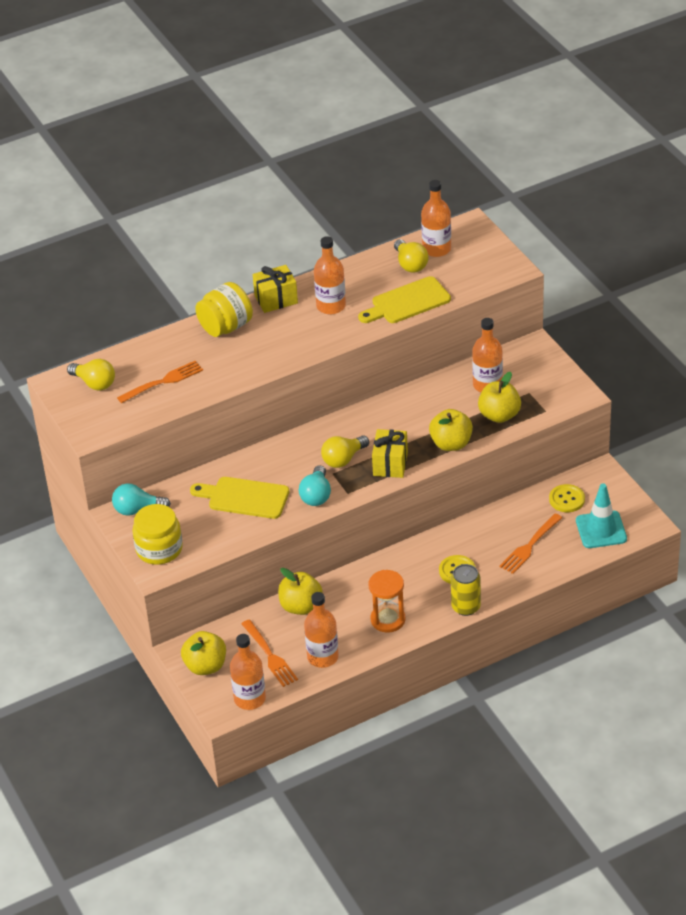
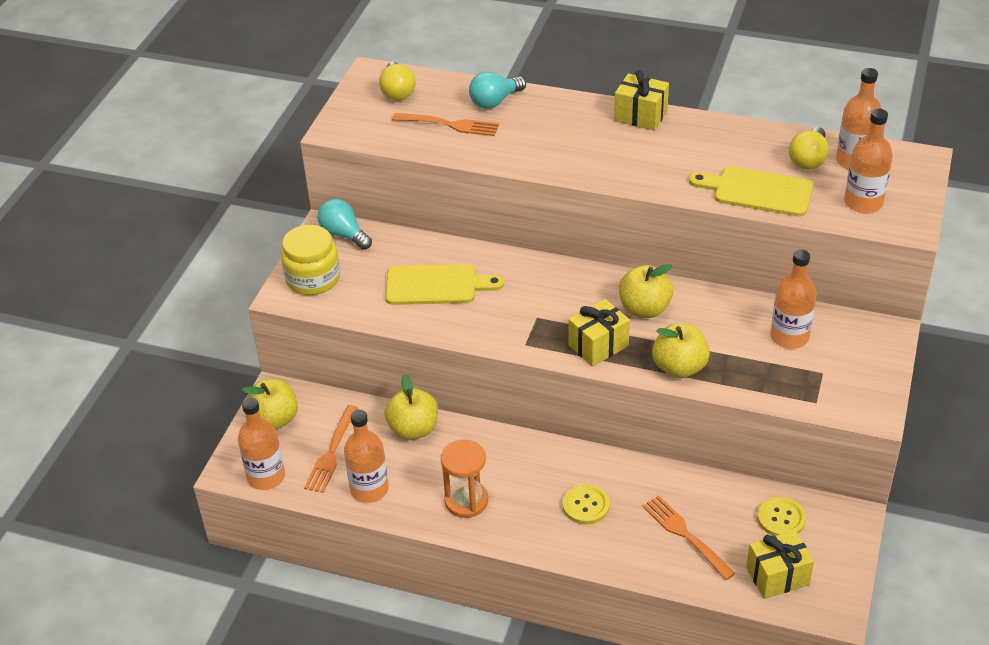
camera: 45 degrees right, 0 degrees up
(226, 327) = (565, 112): yellow jar -> none
(244, 498) = (436, 285): yellow cutting board -> yellow cutting board turned 120 degrees clockwise
(316, 495) = (496, 327): turquoise light bulb -> turquoise light bulb (495, 101)
(331, 306) = (681, 151): orange bottle -> orange bottle (863, 203)
(343, 459) = (563, 311): yellow light bulb -> none
(466, 607) = (548, 546): yellow can -> none
(499, 415) = (762, 374): yellow apple -> yellow apple (644, 309)
(530, 545) = (686, 535): orange fork -> orange fork turned 60 degrees clockwise
(601, 530) = (777, 576): turquoise traffic cone -> yellow gift

